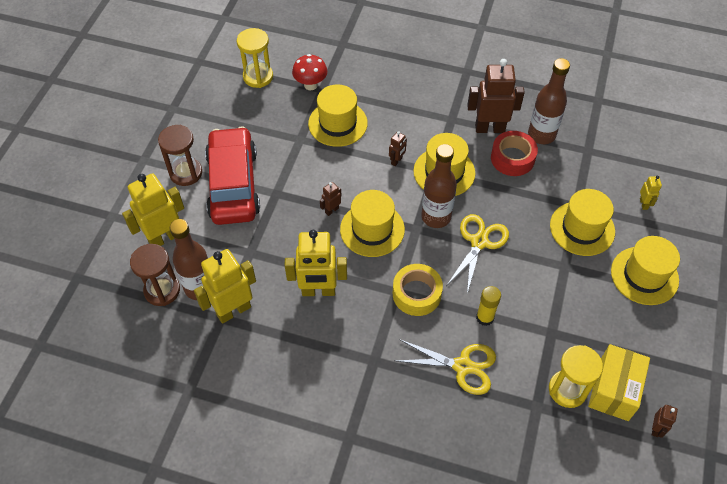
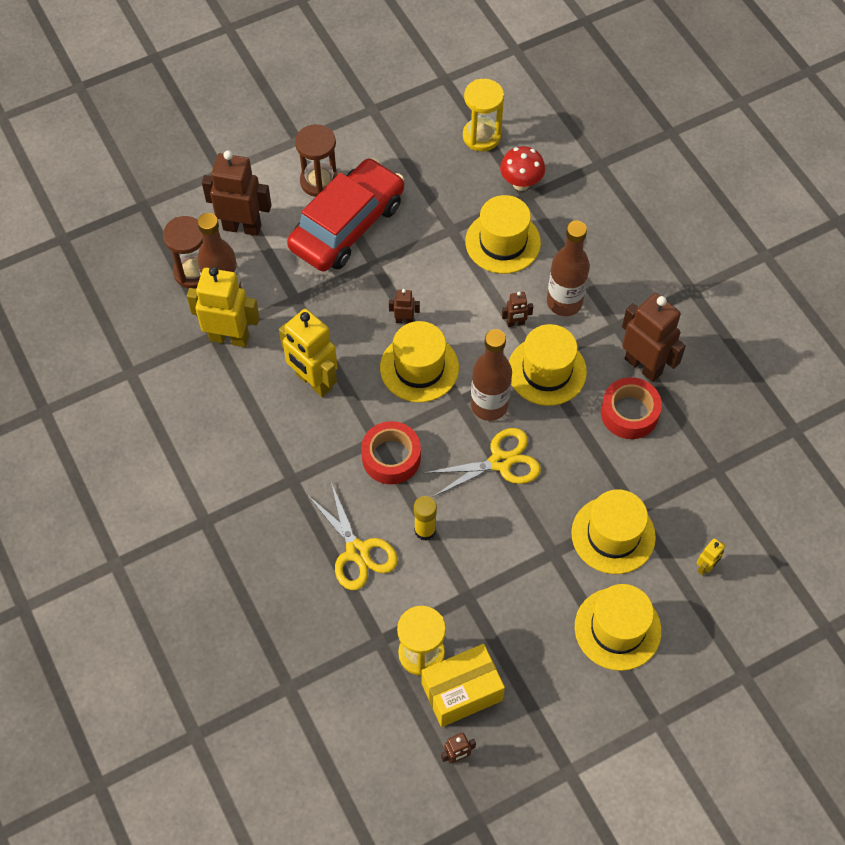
camera: 45 degrees right, 5 degrees up
(164, 237) = (242, 227): yellow robot -> brown robot
(416, 294) = (391, 457): yellow tape -> red tape
(541, 135) = (688, 415): brown bottle -> brown bottle (564, 302)

